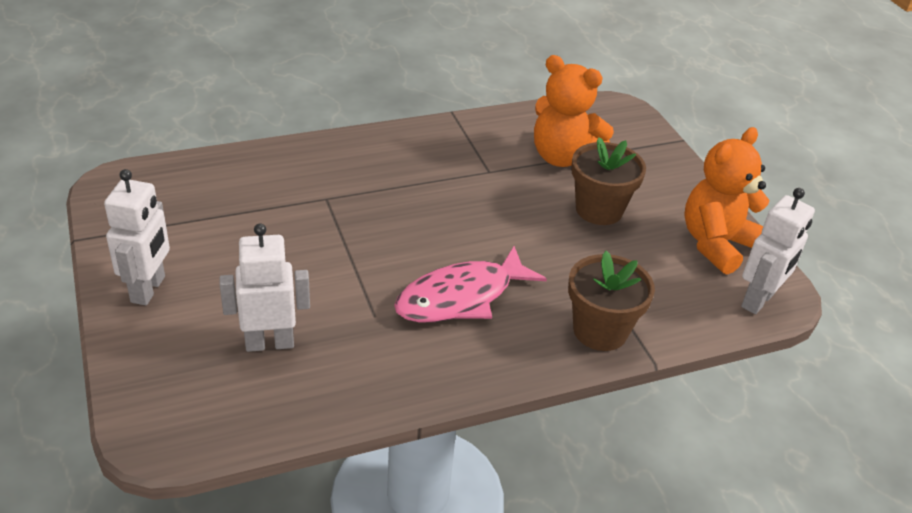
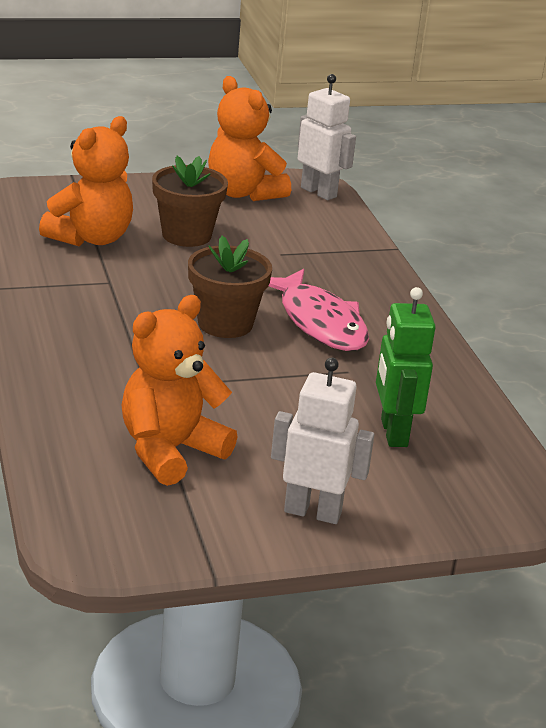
camera: 85 degrees left, 10 degrees down
(232, 213) = (170, 451): none -> orange teddy bear
(269, 343) = (393, 433): white robot -> green robot
(600, 331) = (361, 264): brown flower pot -> brown flower pot (225, 324)

